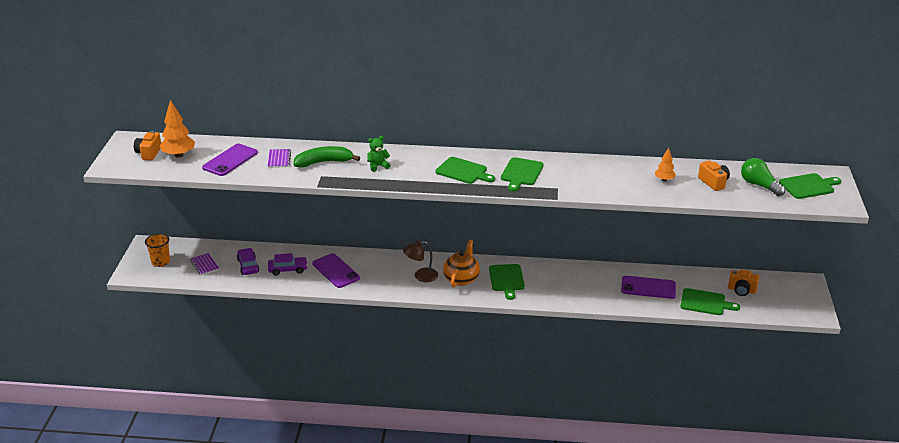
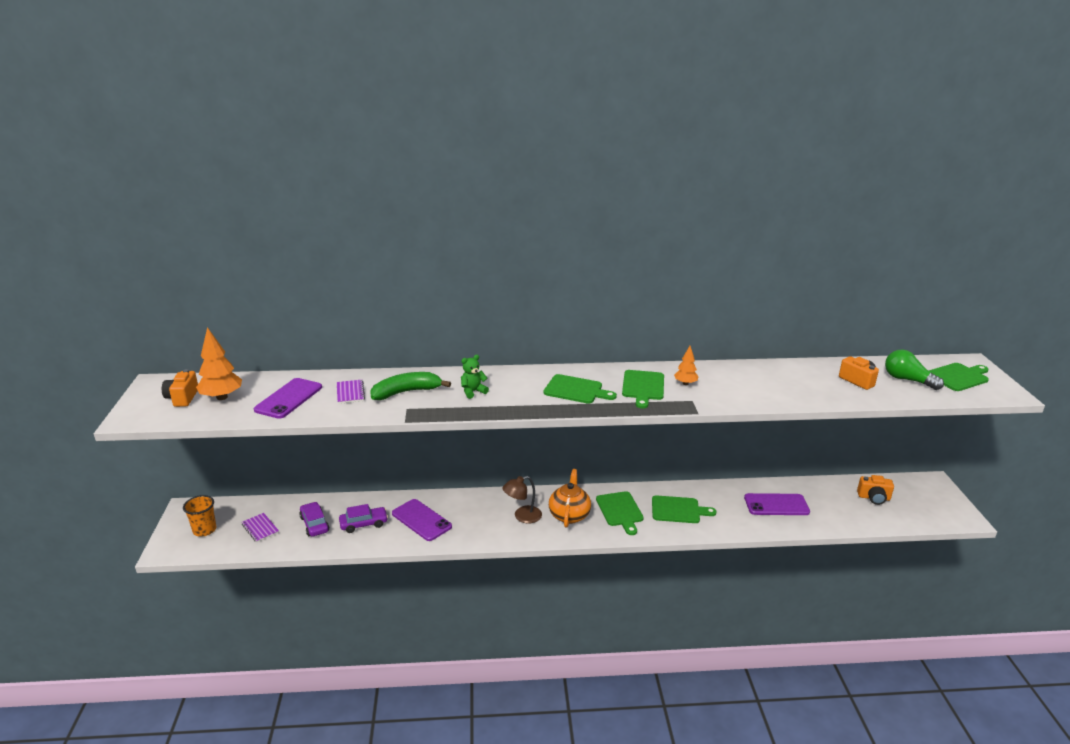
camera: 10 degrees left, 5 degrees down
(664, 180) = (804, 382): orange tree -> orange tree (685, 383)
(705, 302) = (844, 516): green cutting board -> green cutting board (678, 510)

